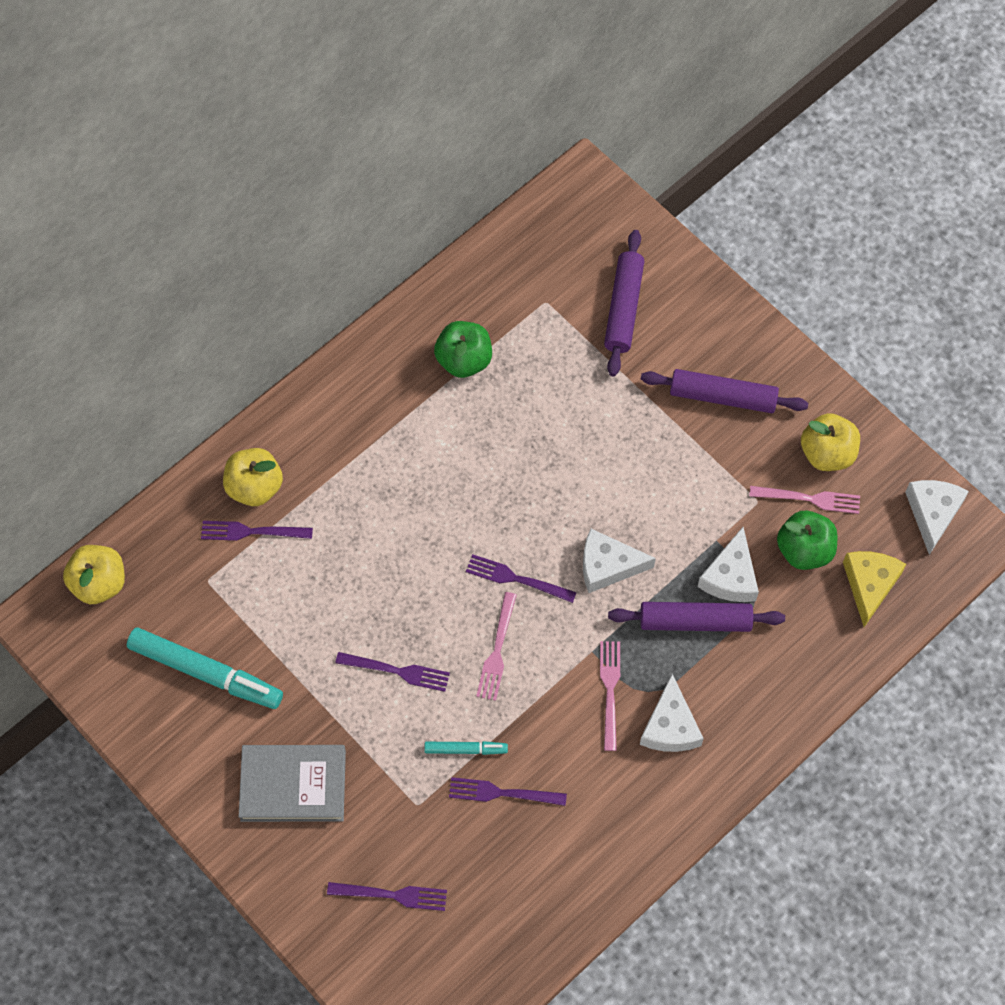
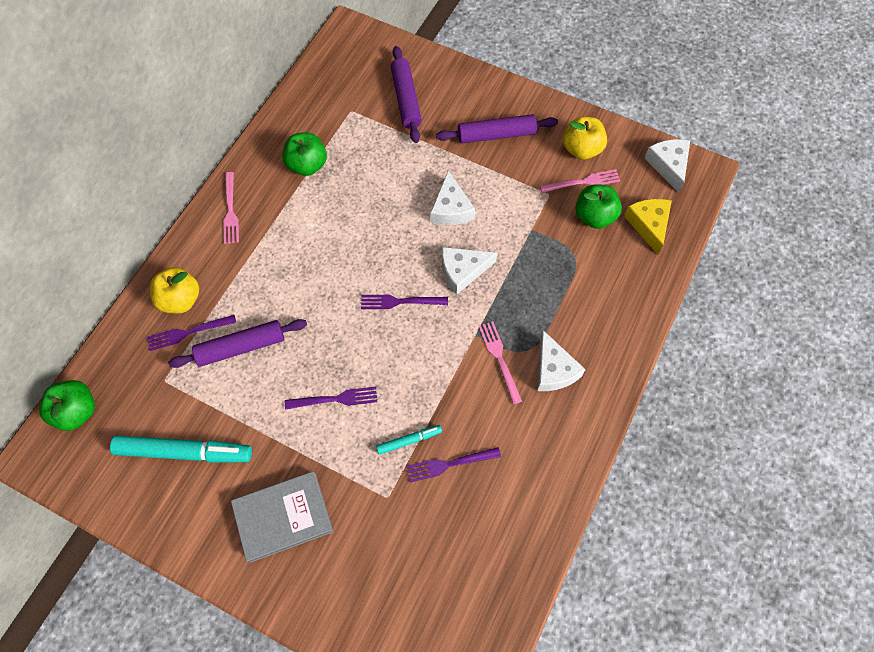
camera: 20 degrees left, 0 degrees up
(99, 583) = (77, 411): yellow apple -> green apple
(392, 895) = (393, 578): purple fork -> none
(497, 650) = (405, 358): pink fork -> pink fork (230, 210)
(695, 621) = (540, 289): purple rolling pin -> purple rolling pin (241, 347)
(730, 576) = (552, 250): white cheese -> white cheese (451, 208)

